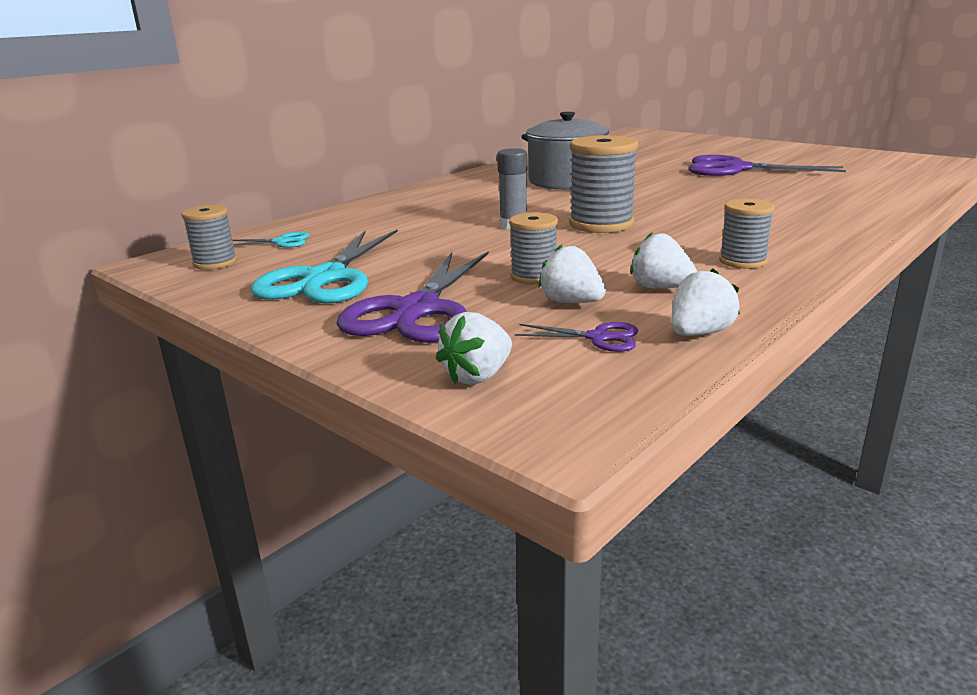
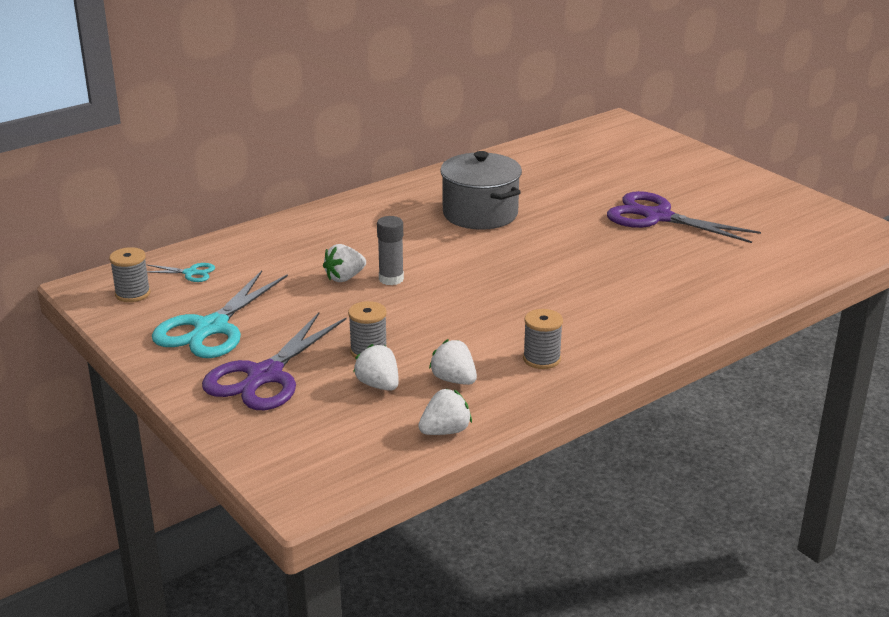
camera: 10 degrees right, 5 degrees up
(477, 376) = (276, 445): white strawberry -> white strawberry (344, 278)
(598, 338) = (374, 424): purple scissors -> none
(601, 224) = (465, 290): grey spool -> none

